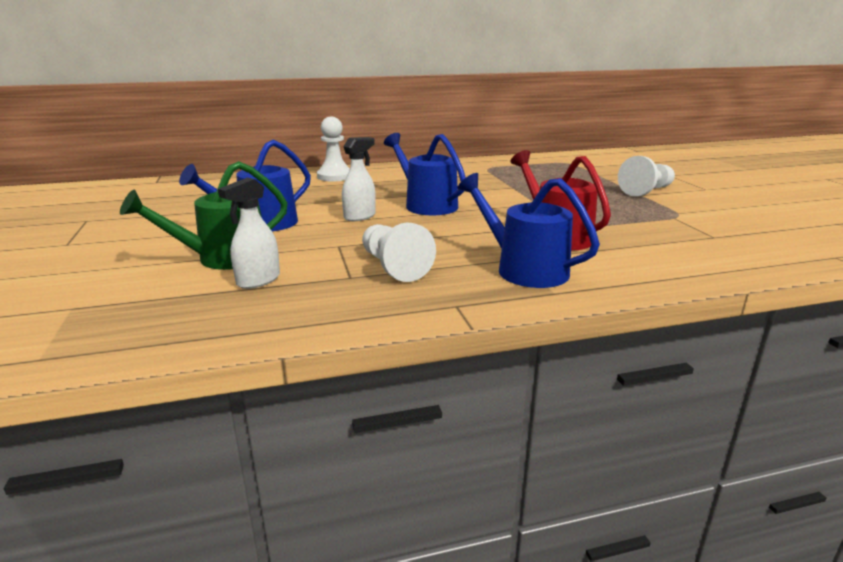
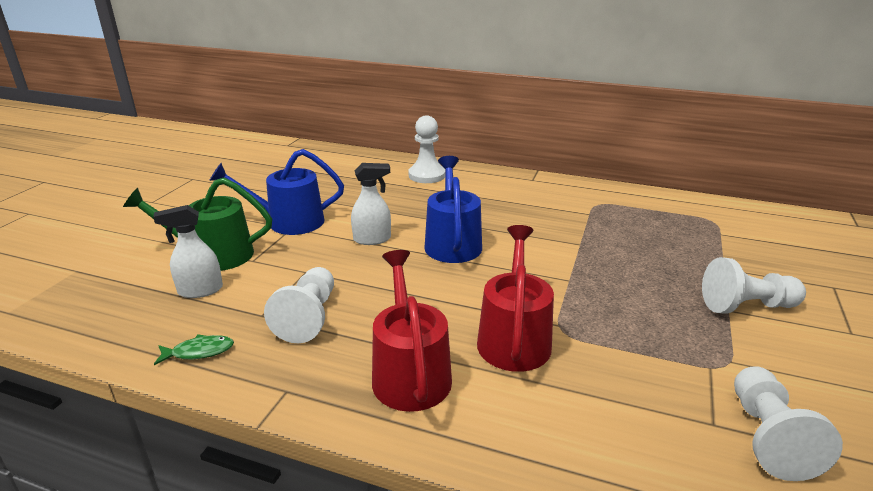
camera: 35 degrees right, 5 degrees up
(337, 311) = (199, 352): none -> green fish
(524, 269) = (410, 373): blue watering can -> red watering can
(742, 233) = (768, 437): none -> white pawn

